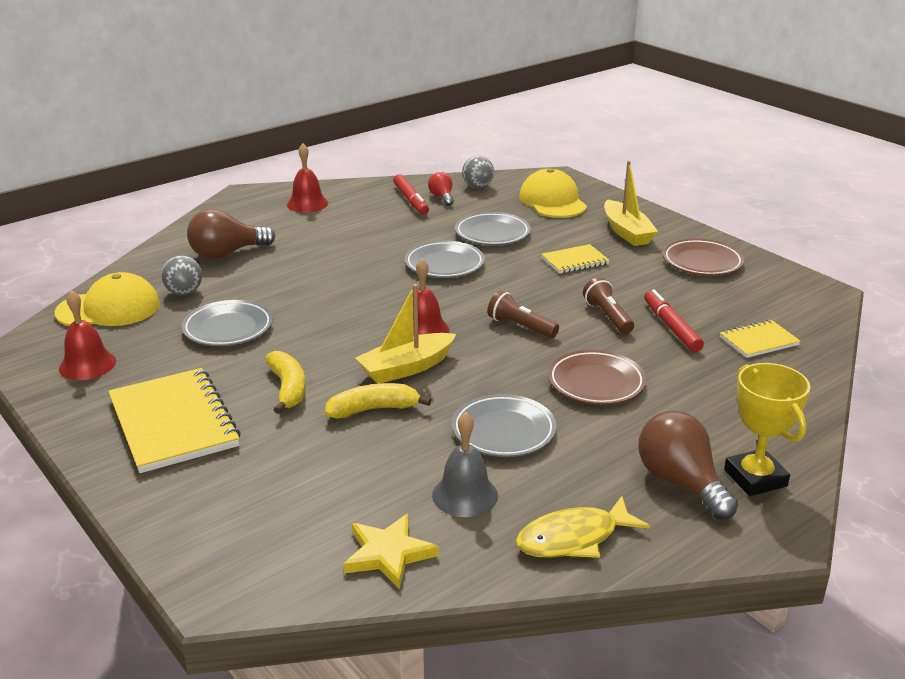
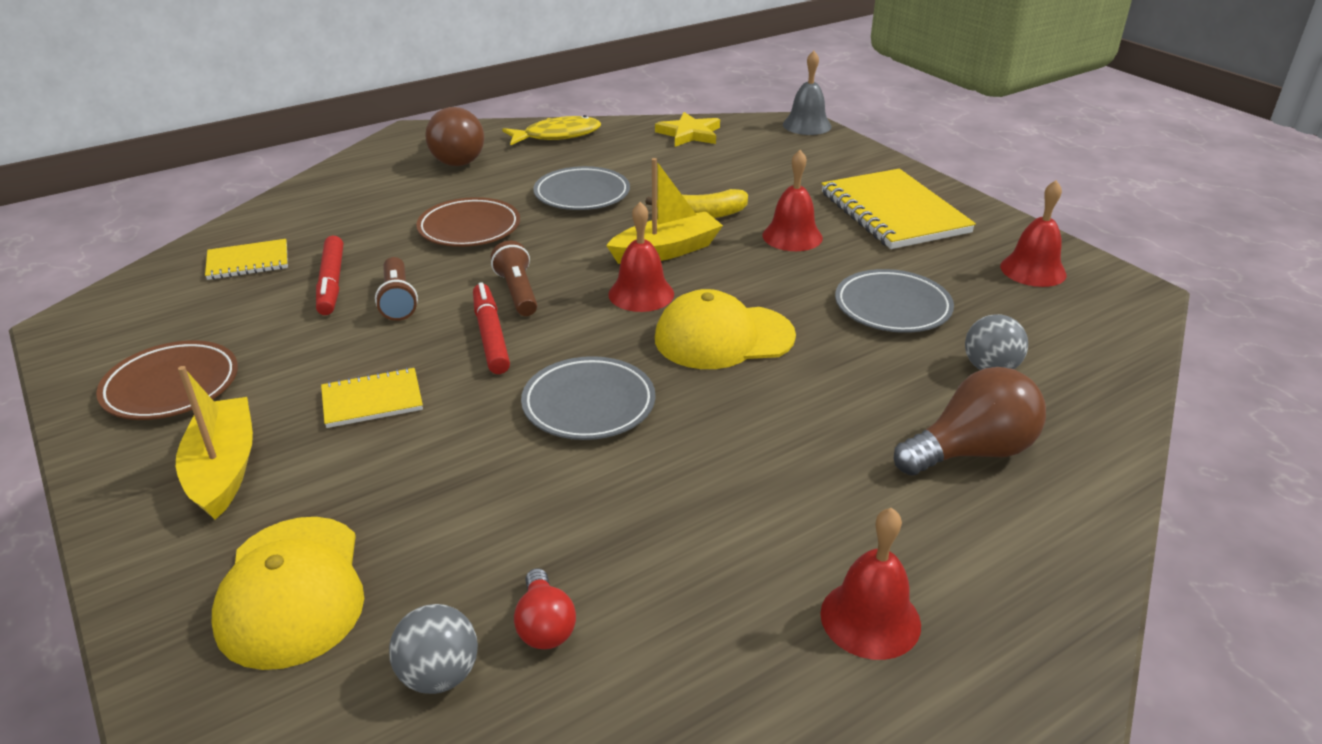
camera: 175 degrees left, 5 degrees up
(109, 309) = (1079, 345): yellow cap -> yellow cap (723, 337)
(288, 389) = (792, 236): yellow banana -> red bell
(411, 200) = (621, 618): red marker -> red marker (490, 336)
(465, 495) = (628, 158): grey bell -> grey bell (807, 125)
(492, 233) = (478, 480): grey plate -> none
(520, 327) = (517, 292): brown flashlight -> brown flashlight turned 150 degrees counterclockwise
(755, 478) = (393, 158): yellow trophy -> none

